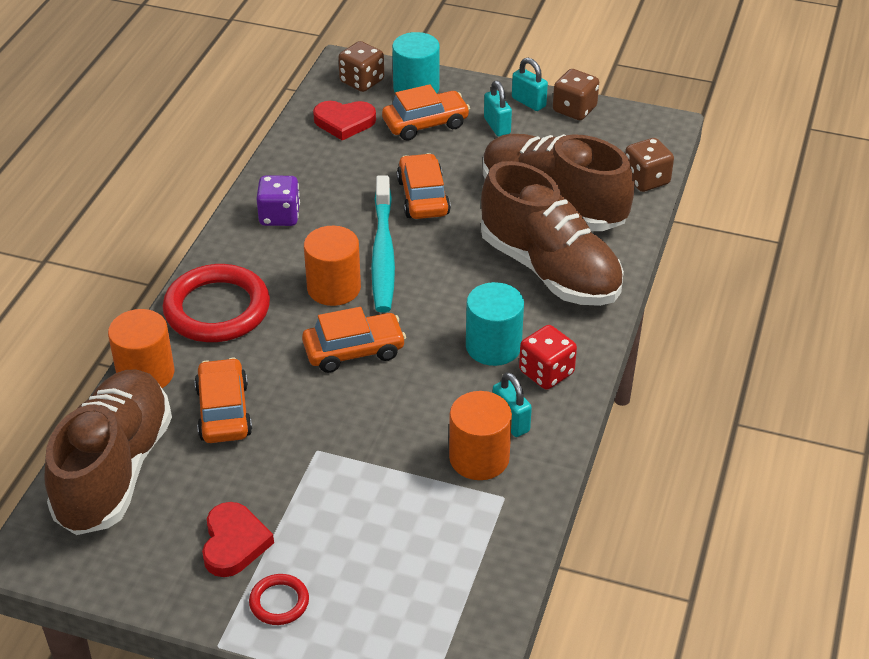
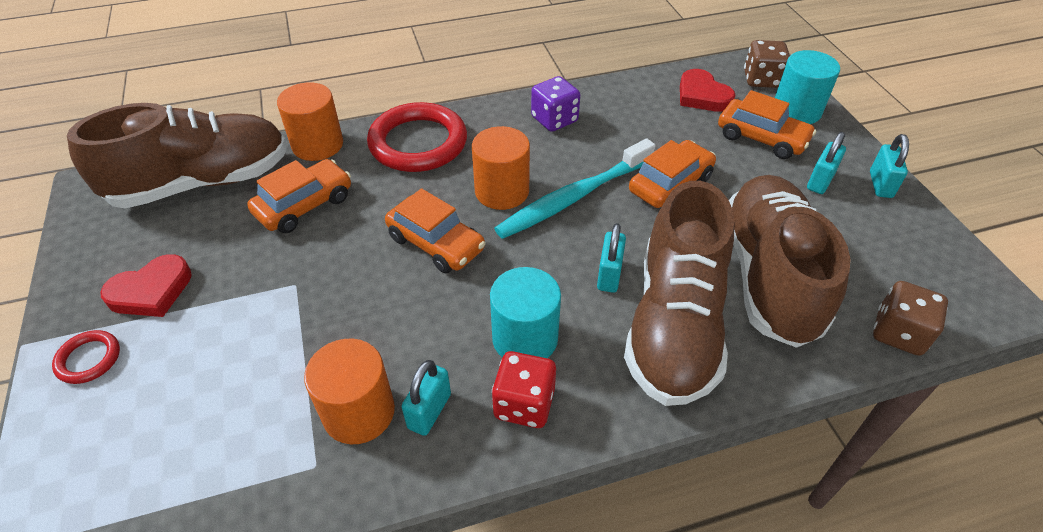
camera: 55 degrees right, 5 degrees up
(478, 276) = (609, 275): none -> turquoise padlock
(574, 109) = (918, 220): brown dice -> none

